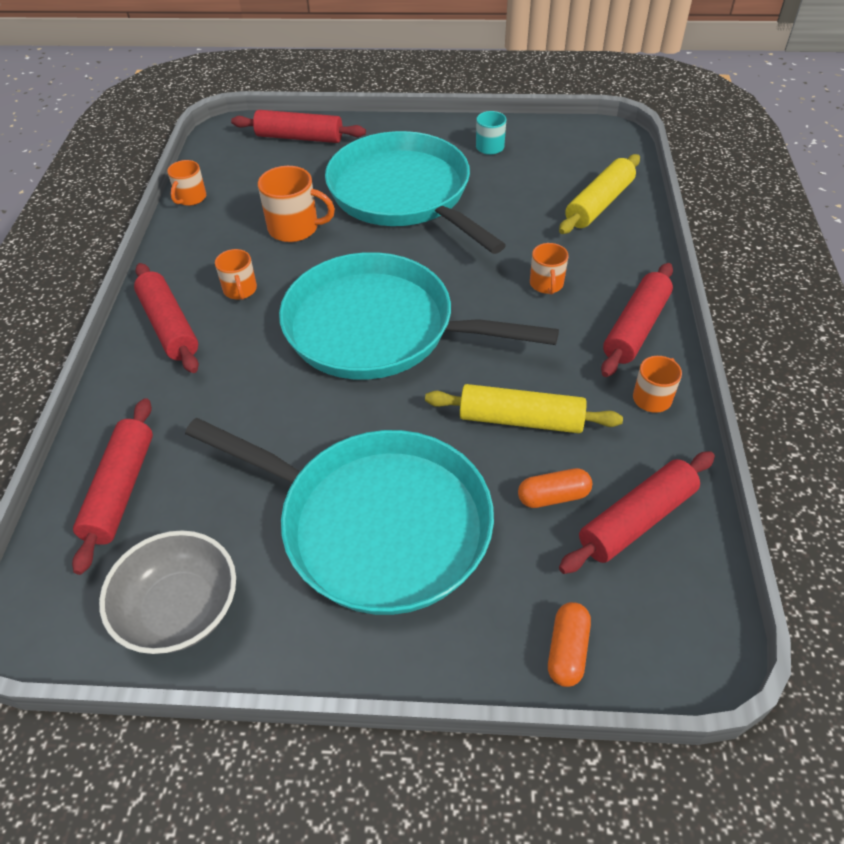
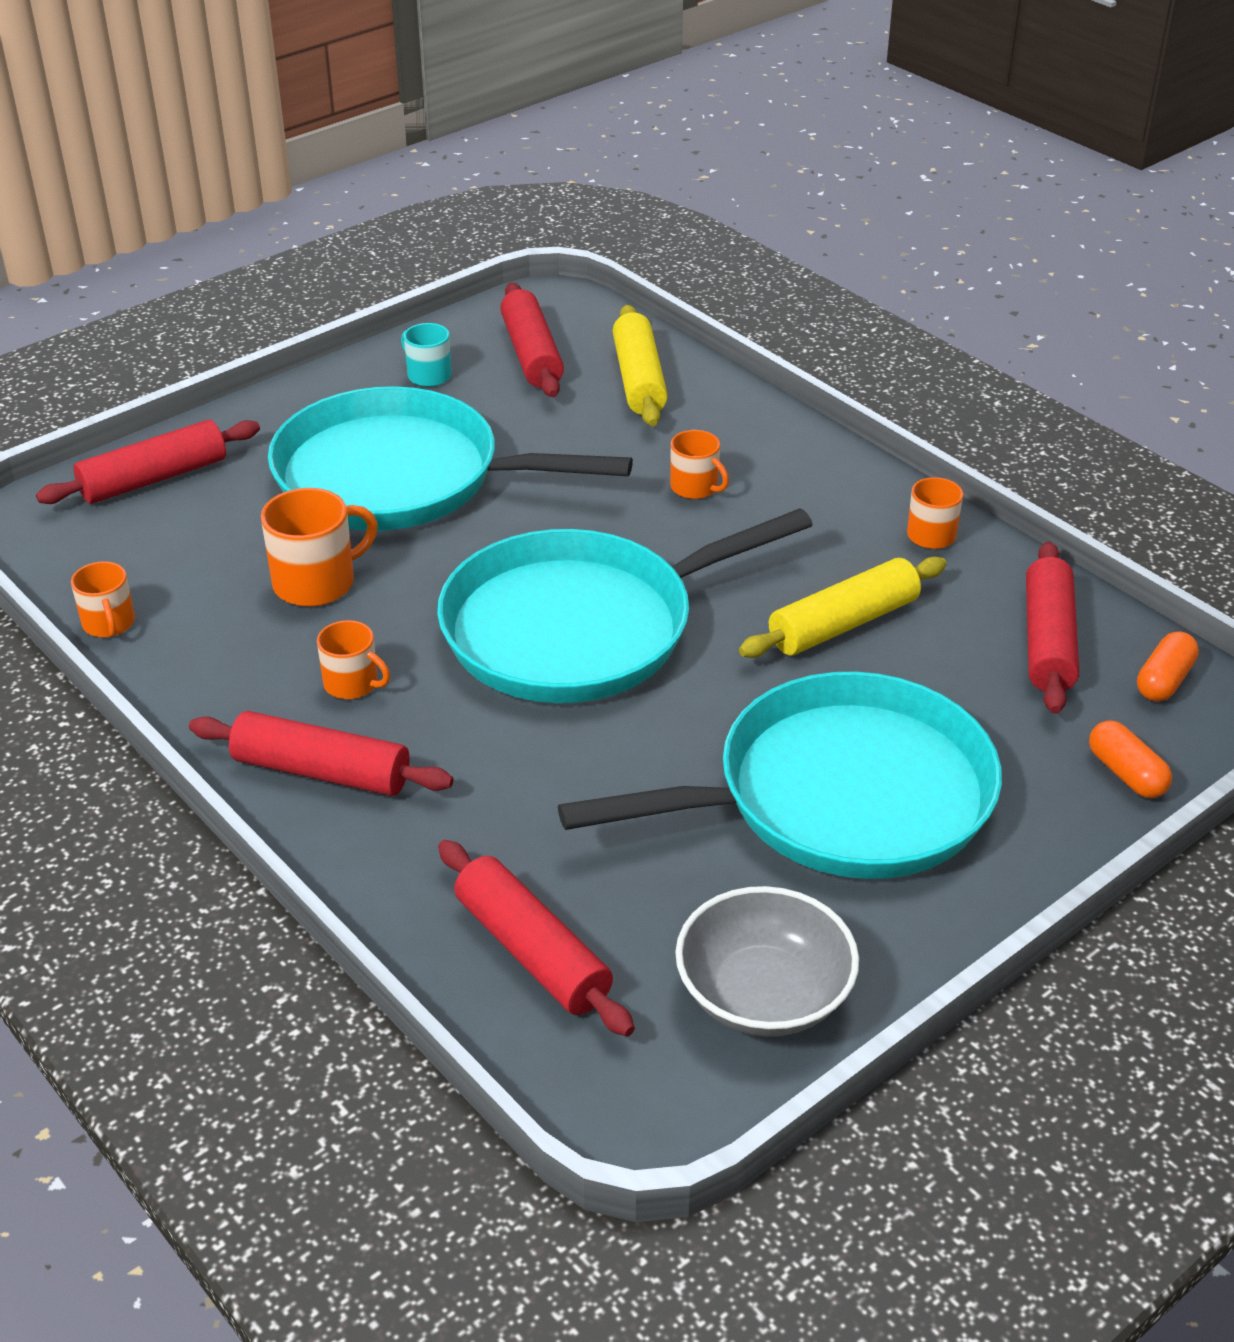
camera: 45 degrees left, 10 degrees down
(553, 496) = (959, 668): orange capsule -> orange capsule (1164, 681)
(636, 328) = (836, 482): red rolling pin -> red rolling pin (532, 354)

